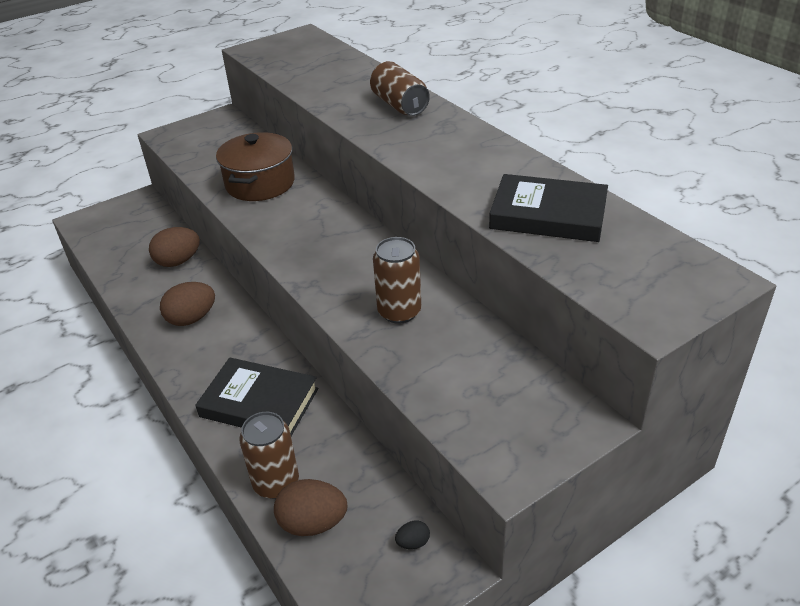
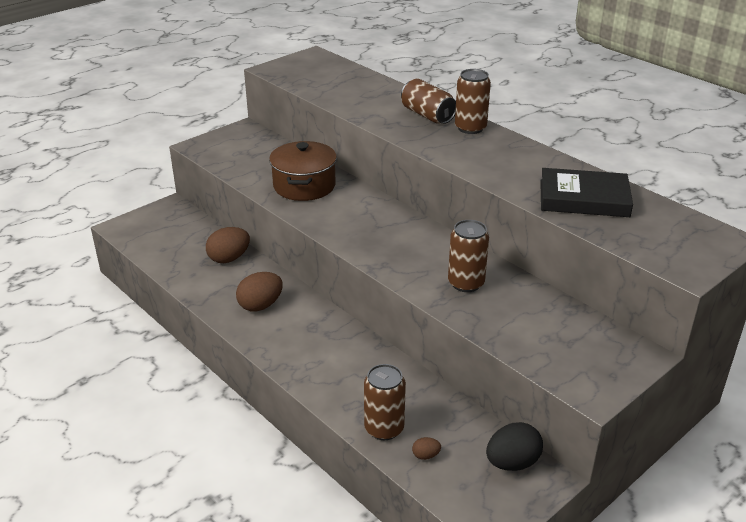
camera: 10 degrees left, 5 degrees down
(259, 402) = (347, 369): black book -> none
(313, 523) = (426, 455): brown egg -> brown egg, size x0.48
(413, 542) = (512, 463): black egg -> black egg, size x2.09
(443, 121) = (470, 128): none -> brown can

